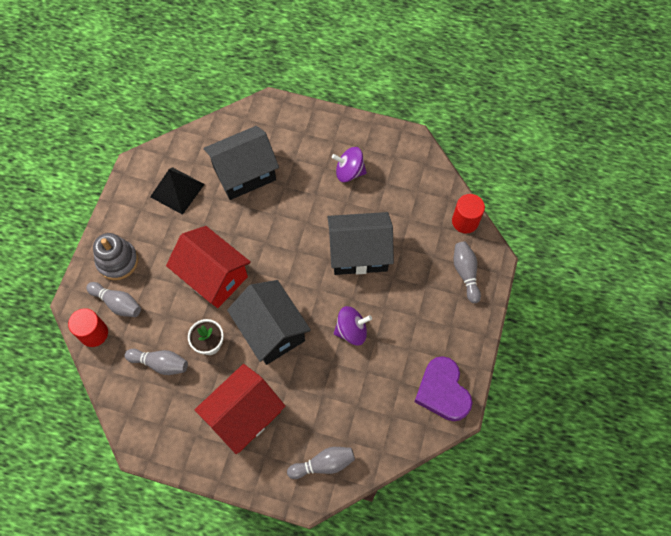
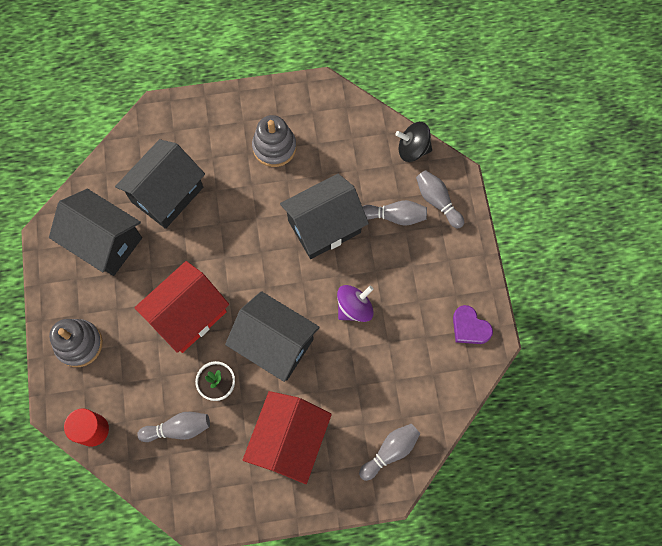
camera: 25 degrees left, 5 degrees up
(117, 303) = (101, 387): grey bowling pin -> grey bowling pin (395, 216)
(177, 190) = (105, 242): black pyramid -> black house
(213, 276) = (188, 315): red house -> red house turned 60 degrees counterclockwise
(349, 172) = (274, 147): purple spinning top -> grey stacking toy
(442, 391) = (469, 327): purple heart -> purple heart, size x0.64
(465, 221) = (412, 149): red cylinder -> black spinning top

